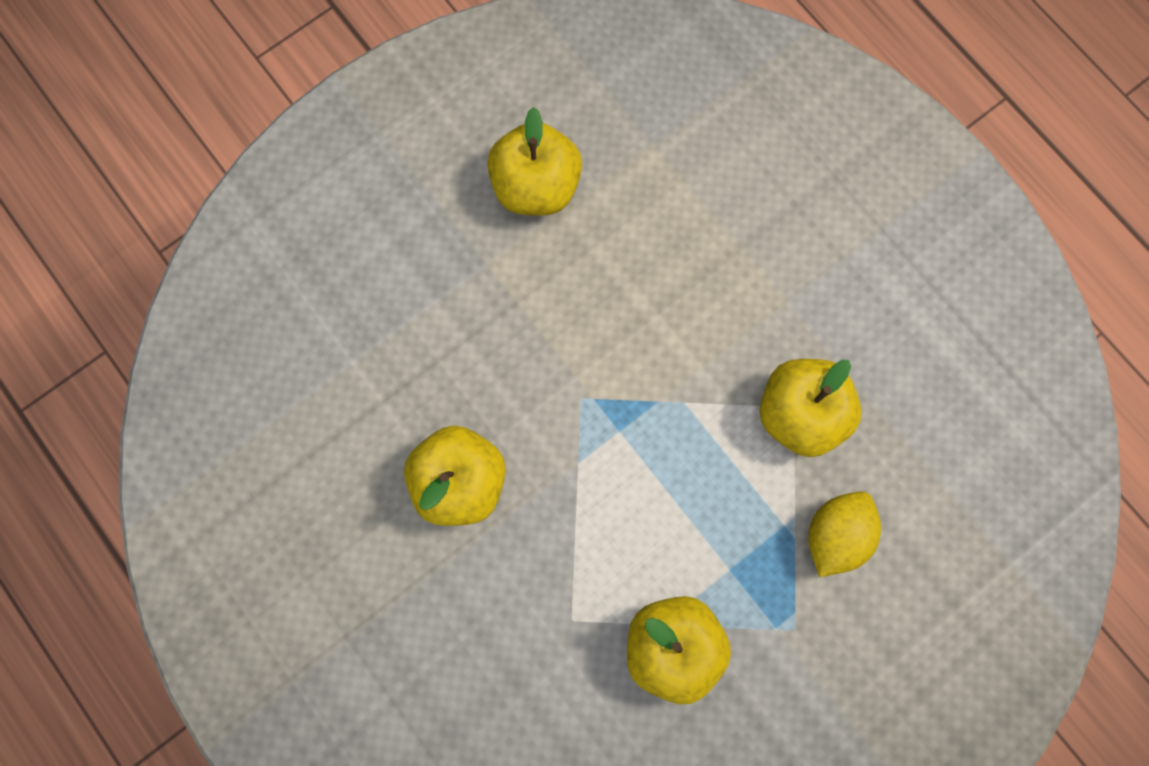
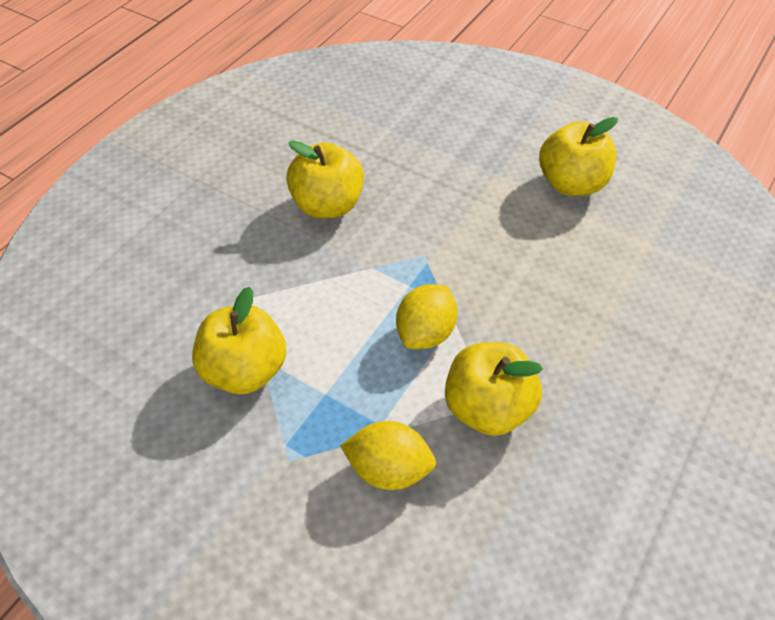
camera: 70 degrees right, 25 degrees down
(690, 438) = (425, 333): none -> yellow lemon

